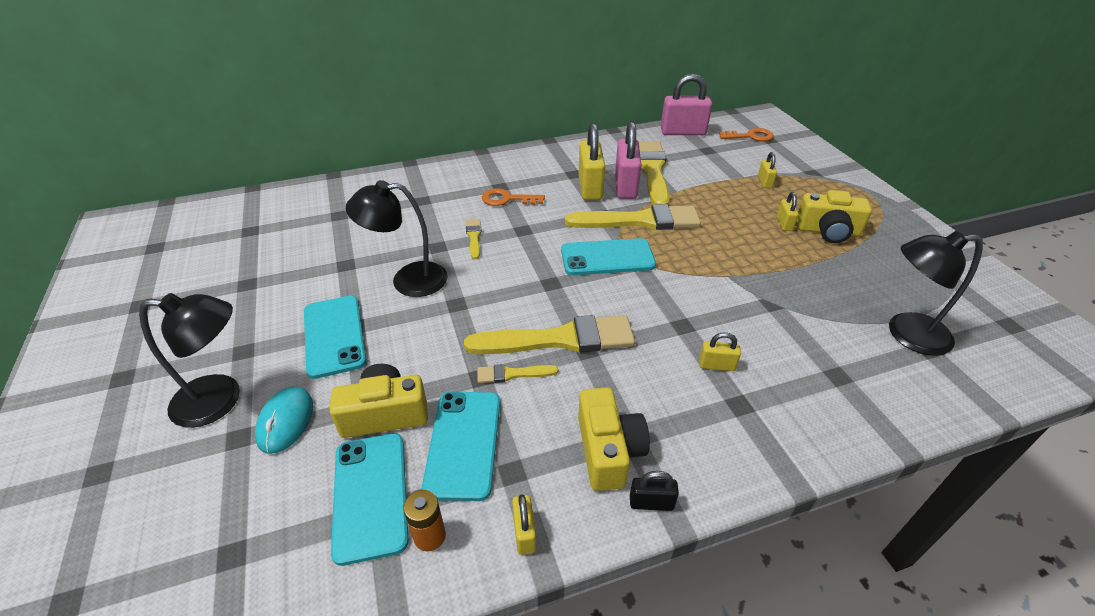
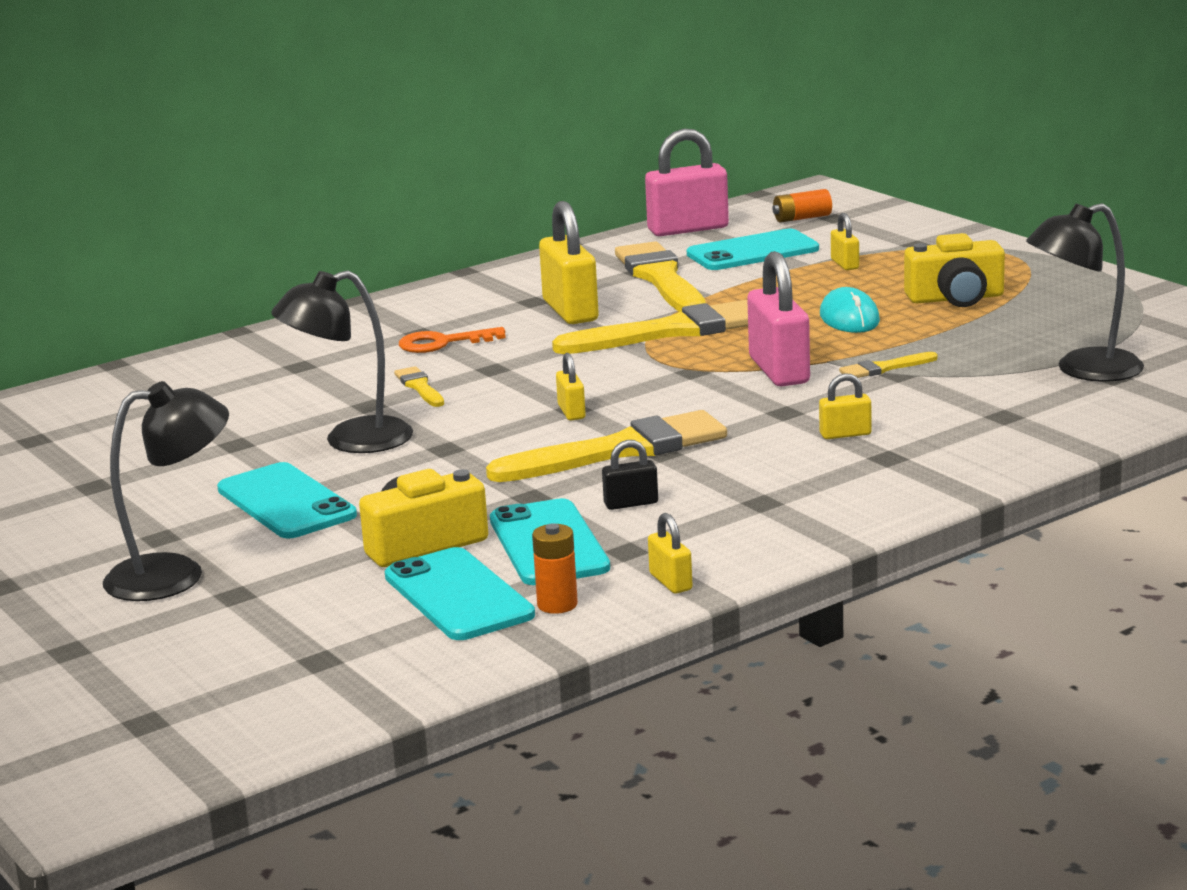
camera: 15 degrees left, 20 degrees down
(285, 421) = (289, 572): turquoise mouse -> turquoise mouse (849, 318)
(512, 374) = (574, 487): yellow brush -> yellow brush (884, 368)
(607, 257) = (642, 373): turquoise phone -> turquoise phone (752, 252)
(608, 450) = (738, 516): yellow camera -> none
(625, 186) = (627, 301): pink padlock -> pink padlock (779, 371)
(651, 503) = (810, 538): black padlock -> black padlock (631, 503)
(750, 136) = (802, 218): orange key -> orange battery
(784, 224) = (889, 301): yellow padlock -> yellow padlock (571, 412)

